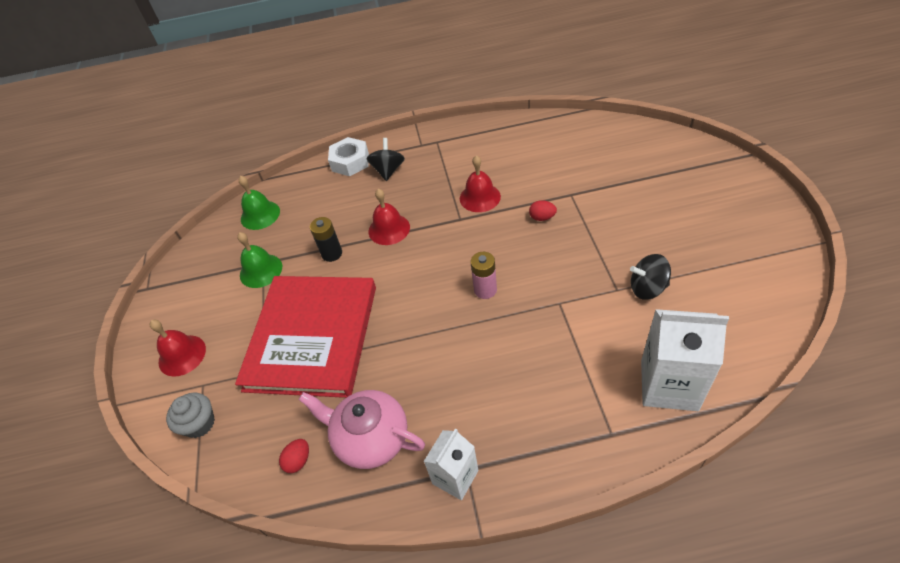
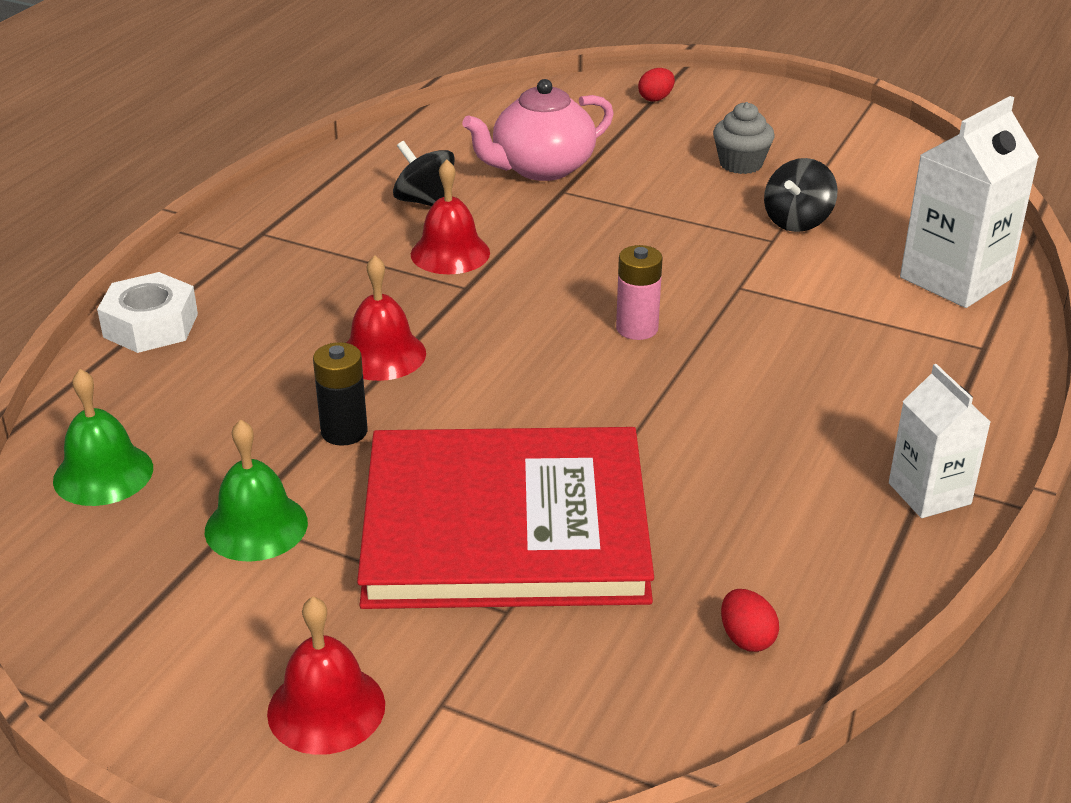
camera: 60 degrees left, 15 degrees down
(199, 423) = (531, 738): grey cupcake -> grey cupcake (741, 164)
(312, 337) = (505, 525): red book -> red book turned 45 degrees counterclockwise
(370, 438) = (784, 544): pink teapot -> pink teapot (541, 168)
(388, 170) = (245, 300): black spinning top -> black spinning top (425, 202)
(542, 217) = (570, 228): red egg -> red egg (656, 98)

